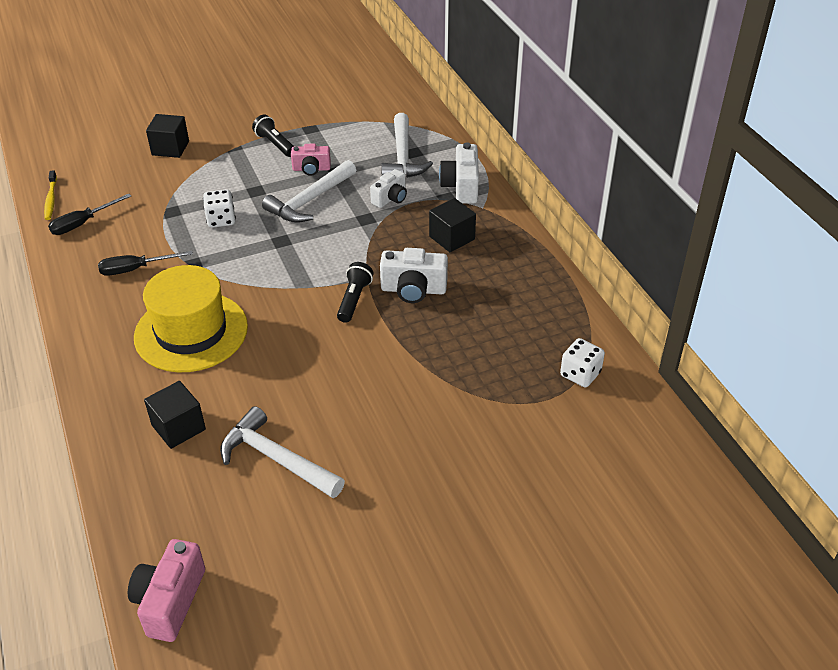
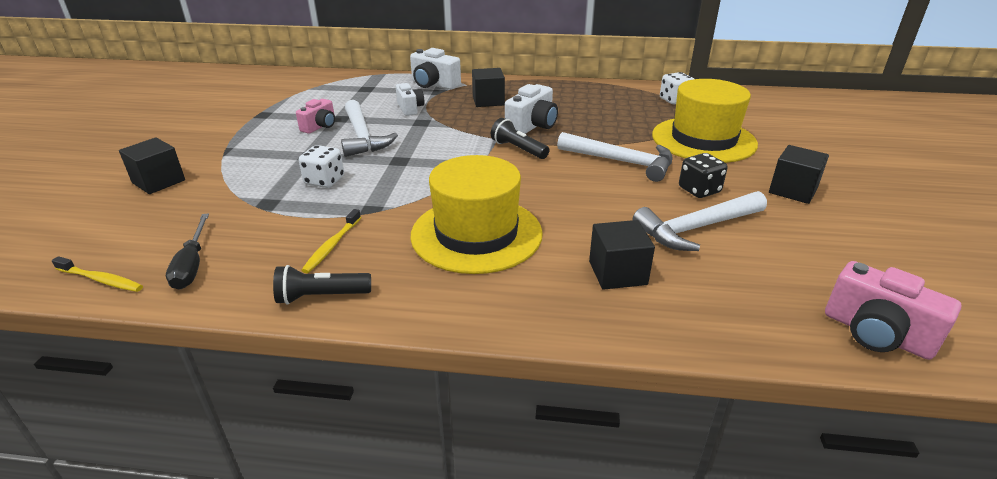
camera: 60 degrees left, 10 degrees down
(135, 269) = (332, 246): black screwdriver -> yellow toothbrush
(275, 144) = (255, 132): black flashlight -> black flashlight (321, 297)
(353, 445) = (699, 190): none -> black dice
(401, 517) = (793, 190): none -> black cube
(403, 156) = (365, 93): white hammer -> white hammer (621, 162)
(480, 424) = (703, 140): none -> yellow hat

